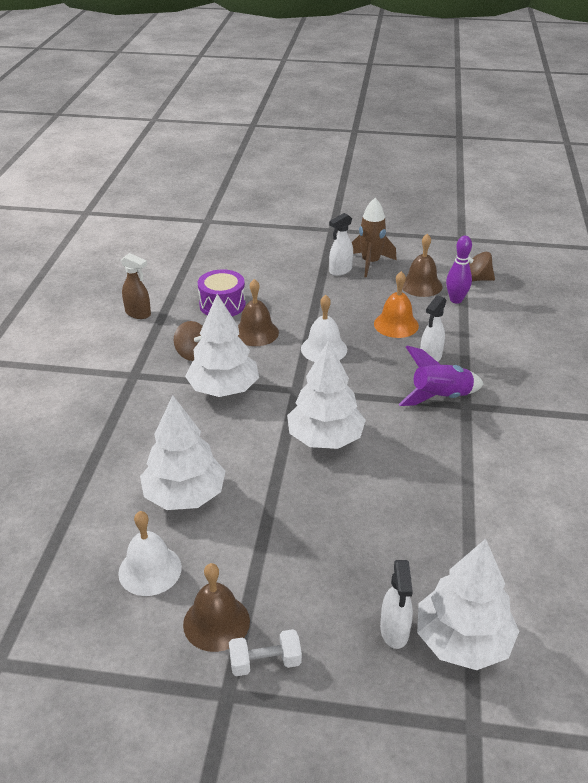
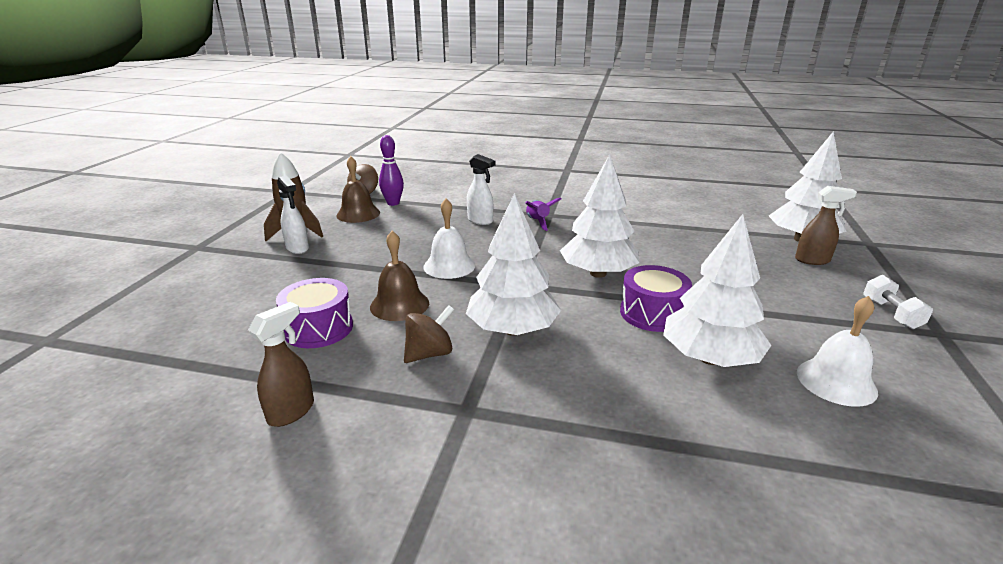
camera: 85 degrees left, 10 degrees down
(216, 622) = (870, 338): brown bell -> none
(253, 469) = (652, 313): none -> purple drum
(394, 631) = (812, 260): white spray bottle -> brown spray bottle
(396, 324) = (420, 229): orange bell -> none
(440, 397) = (537, 222): purple rocket -> purple rocket, size x0.66

